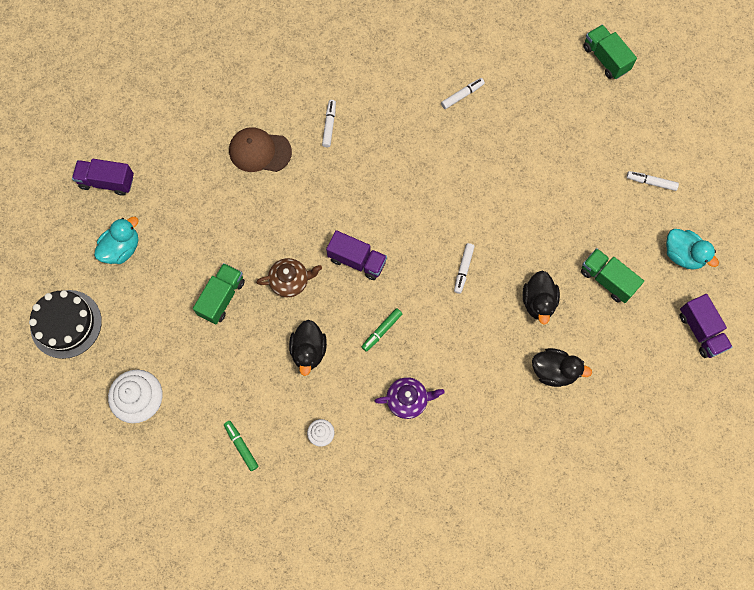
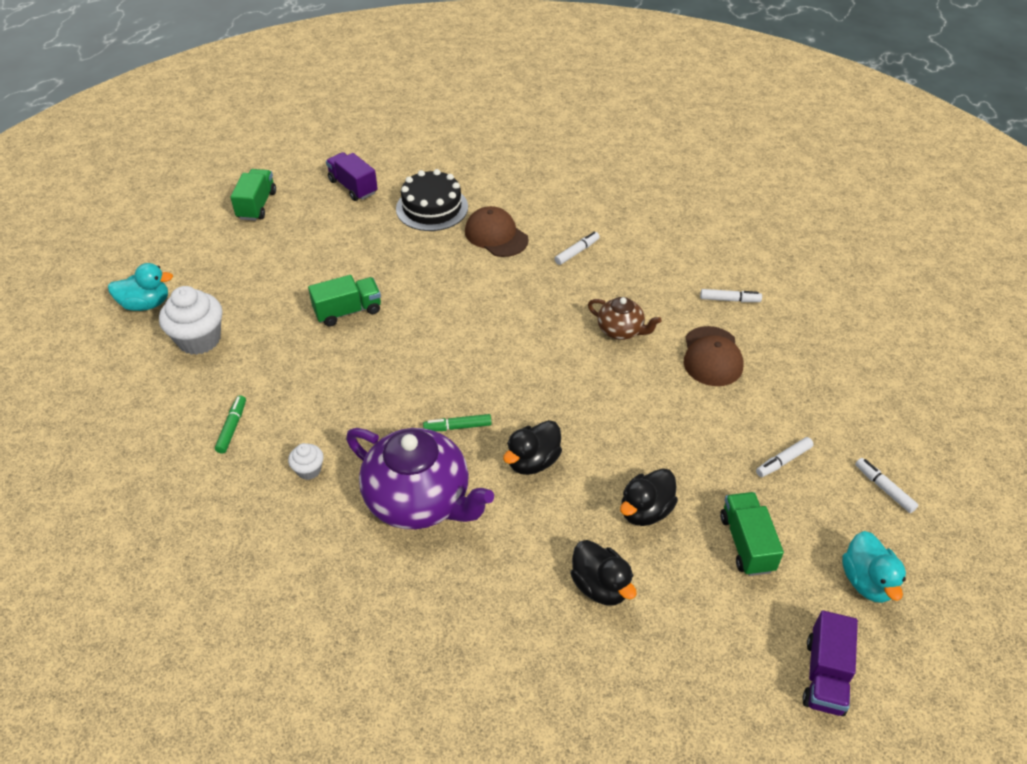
camera: 40 degrees right, 25 degrees down
(66, 324) = (212, 252): black cake -> black cake (432, 208)
(122, 248) = (312, 232): turquoise duck -> turquoise duck (146, 304)
(290, 281) = (418, 336): brown teapot -> brown teapot (621, 330)
(308, 351) = (374, 397): black duck -> black duck (533, 461)
(357, 260) = (495, 359): purple truck -> none
(408, 400) = (419, 501): purple teapot -> purple teapot, size x1.95
(463, 269) = (591, 431): white marker -> white marker (783, 461)
(487, 154) = (712, 356): none -> brown cap
(605, 59) = (920, 355): green truck -> green truck (257, 205)

